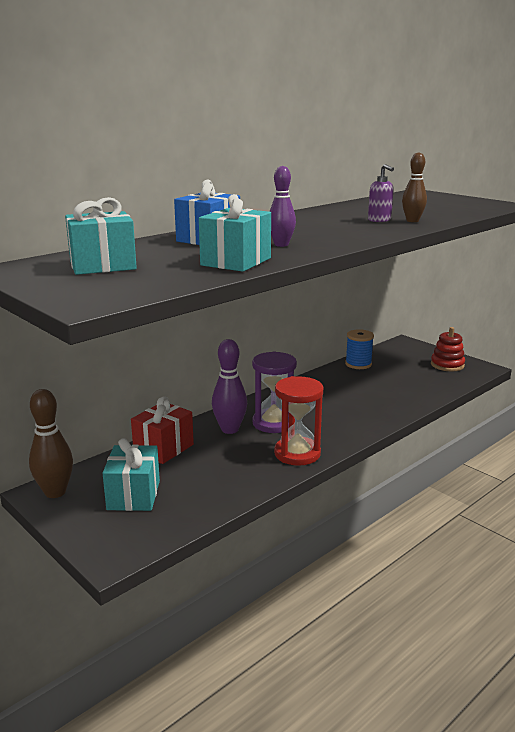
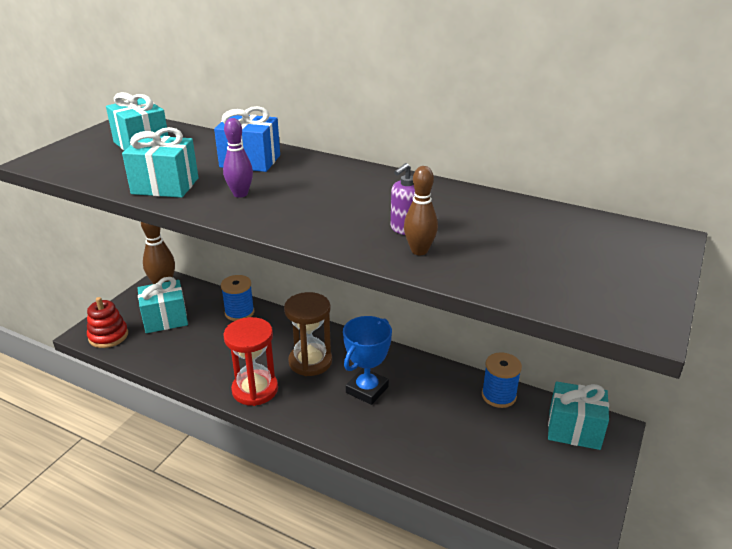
camera: 70 degrees right, 10 degrees up
(163, 448) = (239, 312): red gift -> blue spool
(230, 429) = (286, 338): purple bowling pin -> none
(273, 423) = (310, 361): purple hourglass -> brown hourglass
(326, 406) = (367, 390): none -> blue trophy
(401, 351) = (574, 429): none -> turquoise gift
(447, 365) = (563, 485): red stacking toy -> red stacking toy (108, 336)

